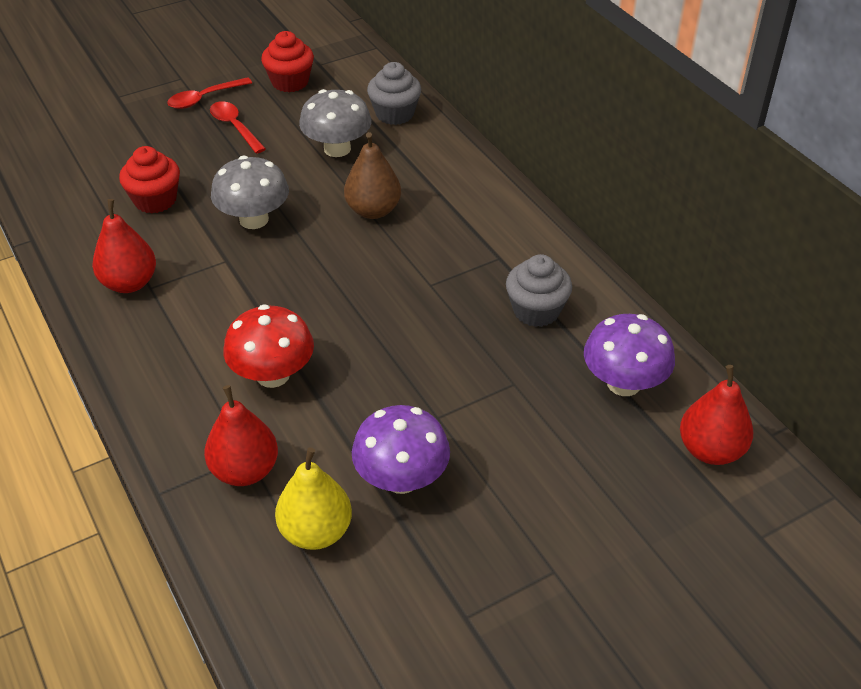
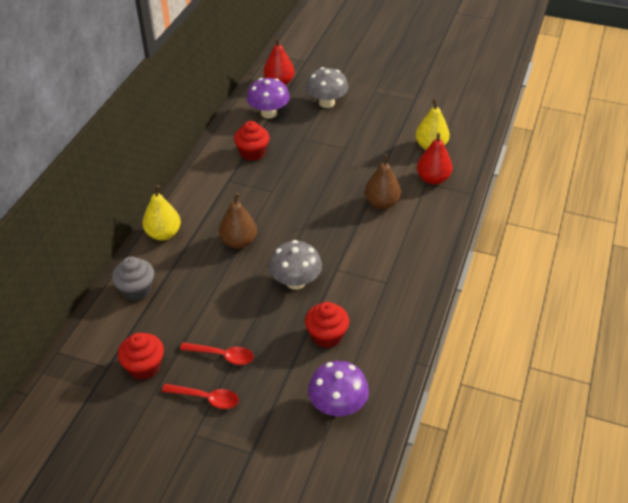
camera: 130 degrees left, 0 degrees up
(129, 283) = (393, 292): red pear -> none
(235, 127) = (222, 355): red spoon -> red spoon turned 90 degrees counterclockwise
(273, 375) = (382, 203): red mushroom -> brown pear
(337, 149) = (198, 292): grey mushroom -> grey mushroom (326, 103)
(401, 478) = (383, 140): purple mushroom -> purple mushroom (338, 405)
(459, 164) = (163, 234): none -> yellow pear
(536, 310) = (252, 153): grey cupcake -> red cupcake

